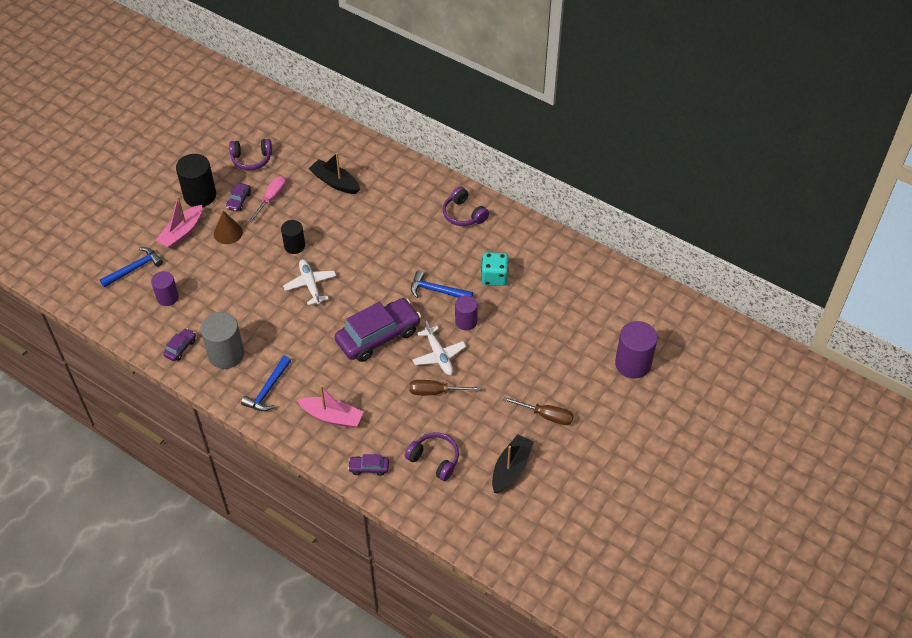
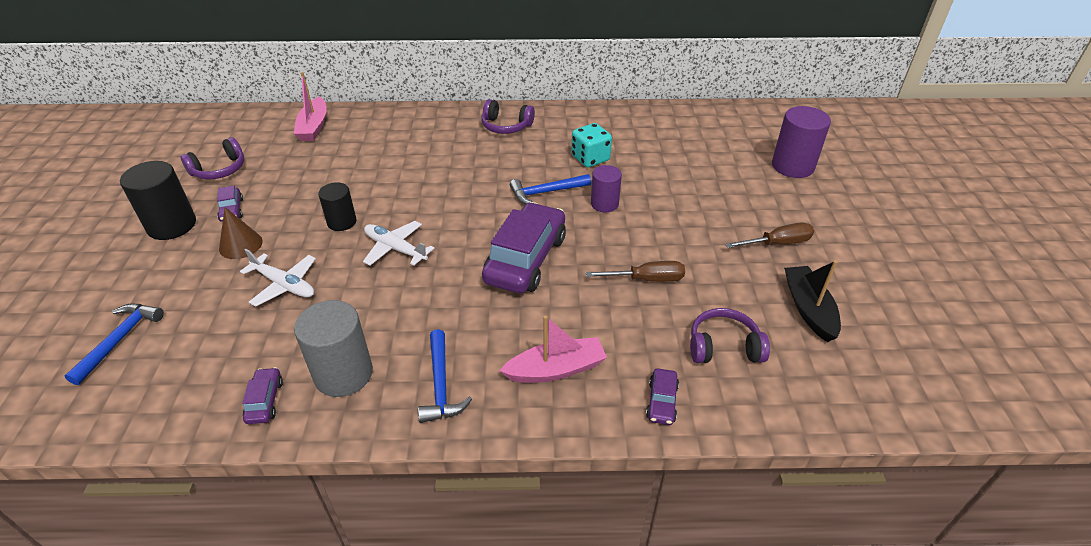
camera: 35 degrees left, 10 degrees down
(167, 297) = (199, 350): purple cylinder -> none
(182, 232) = (171, 271): pink boat -> pink boat (314, 127)
(271, 199) = (274, 193): pink screwdriver -> none
(335, 182) = (341, 152): black boat -> none
(369, 468) = (662, 402): purple car -> purple car turned 45 degrees counterclockwise
(436, 392) = (646, 279): brown screwdriver -> brown screwdriver turned 150 degrees counterclockwise
(438, 355) = (610, 245): white plane -> white plane (284, 284)

